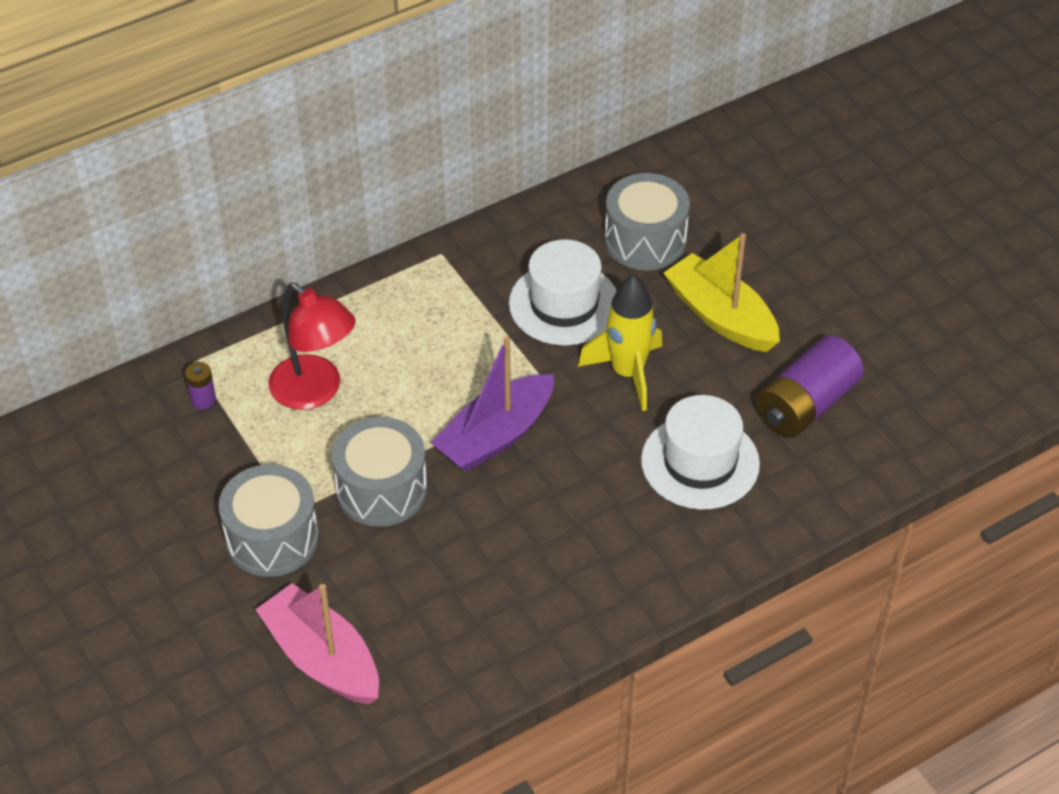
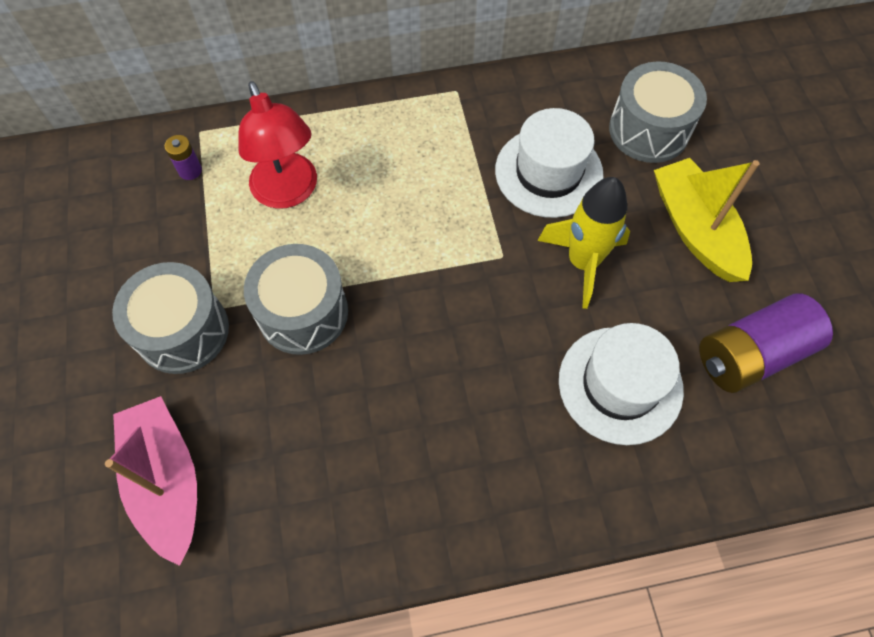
camera: 20 degrees right, 15 degrees up
(495, 436) = (431, 290): purple boat -> none

